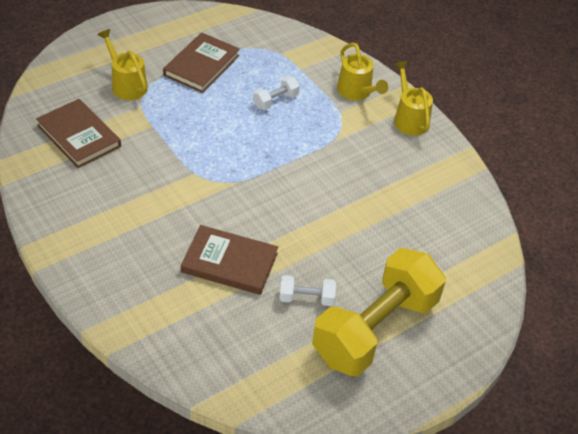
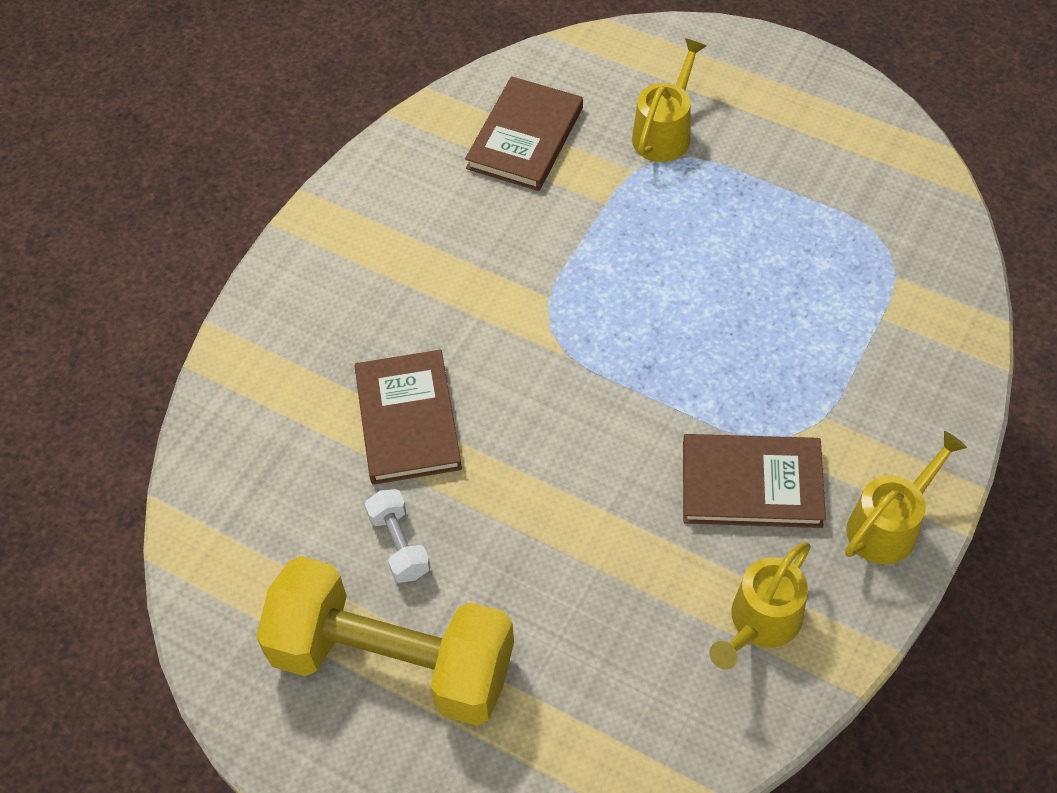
camera: 70 degrees right, 10 degrees up
(201, 65) = (779, 194): brown book -> brown book (751, 484)
(275, 101) = (777, 321): white dumbbell -> none
(357, 92) = (891, 421): yellow watering can -> yellow watering can (760, 623)

